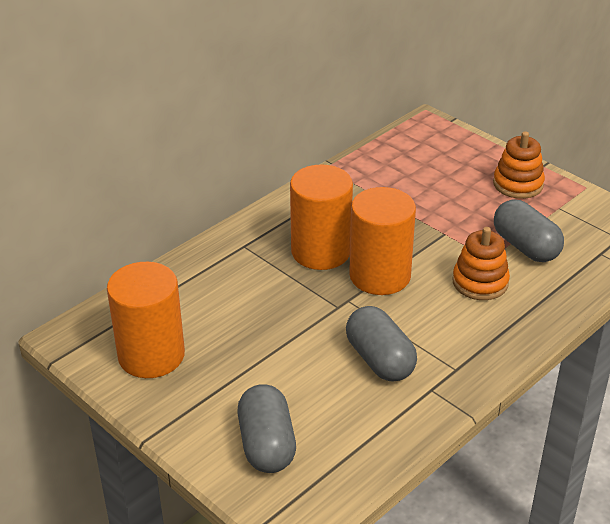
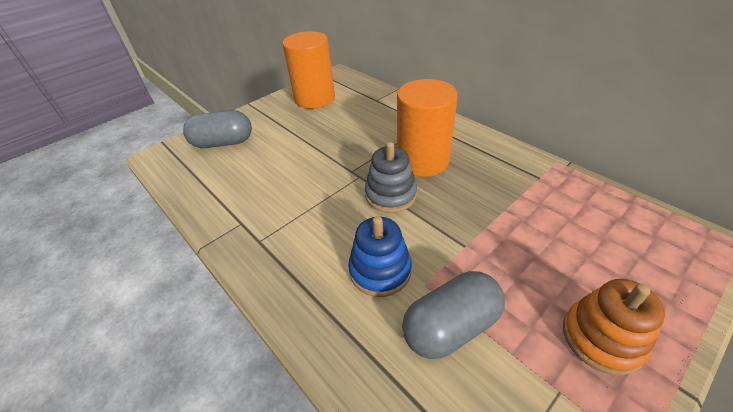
camera: 95 degrees right, 5 degrees up
(379, 360) = (283, 193): grey capsule -> none
(380, 276) = (390, 195): orange cylinder -> grey stacking toy
(480, 282) = (380, 270): orange stacking toy -> blue stacking toy

